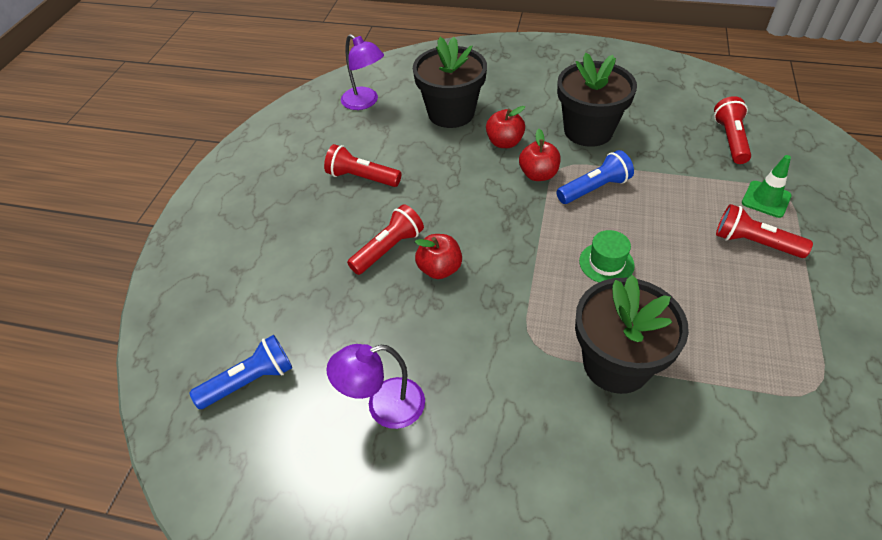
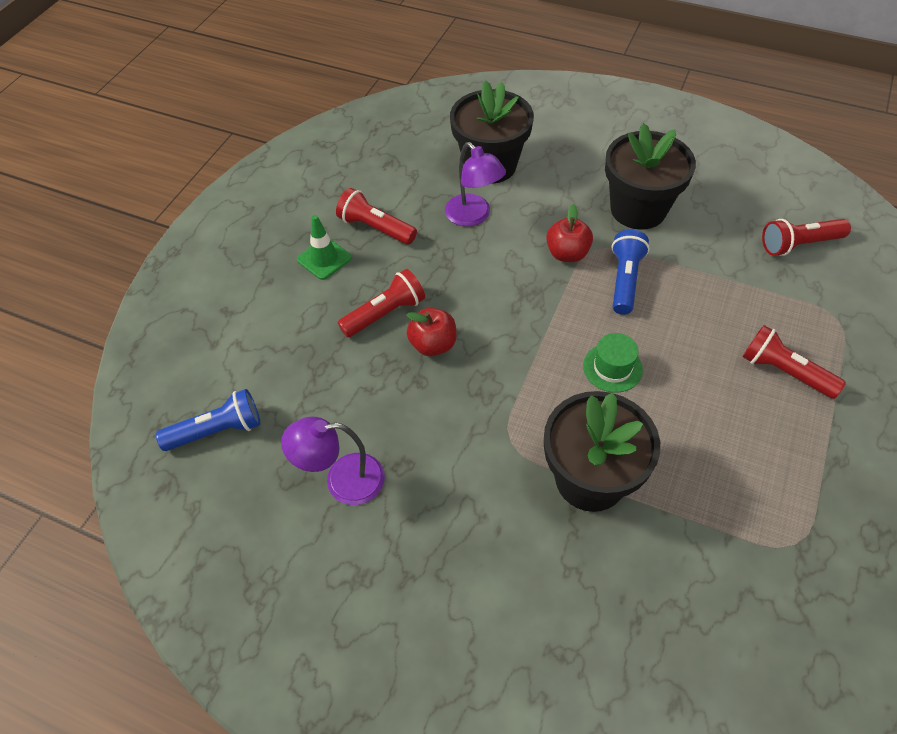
camera: 10 degrees right, 5 degrees up
(365, 102) = (399, 138): purple lamp -> purple lamp (473, 216)
(504, 142) = (540, 210): red apple -> none
(594, 188) = (625, 280): blue flashlight -> blue flashlight turned 60 degrees counterclockwise
(730, 139) = (798, 244): red flashlight -> red flashlight turned 120 degrees counterclockwise
(766, 199) = (815, 323): green traffic cone -> green traffic cone (324, 259)

